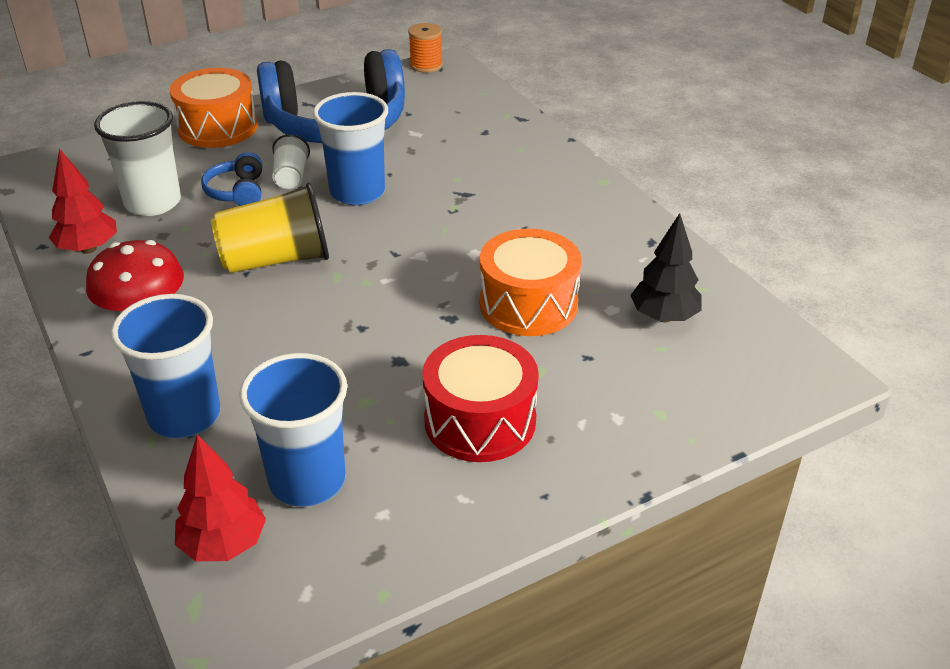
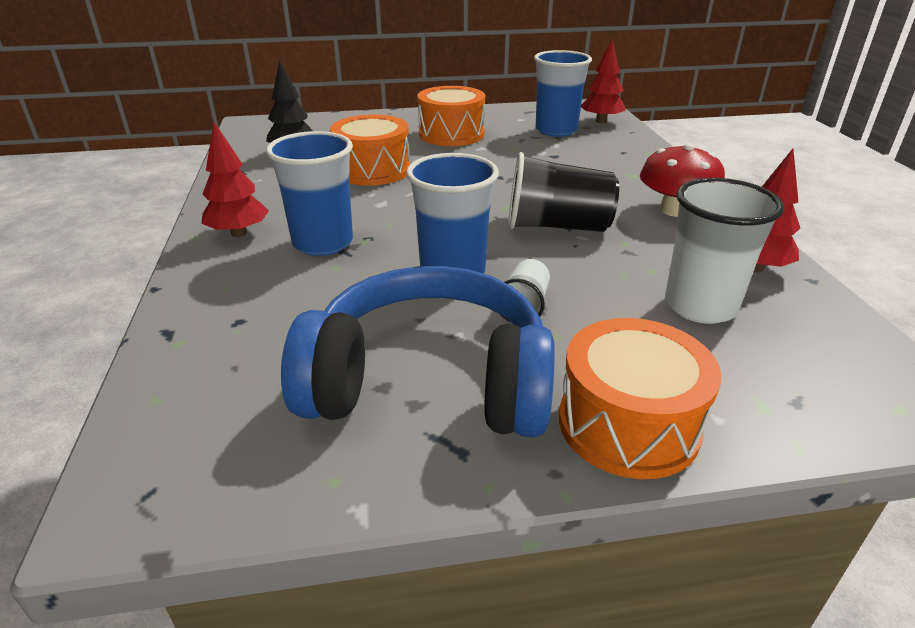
camera: 160 degrees left, 5 degrees down
(184, 416) = (628, 158): blue cup -> blue cup (323, 243)
(238, 192) = (593, 300): blue headphones -> none
(276, 260) = (557, 226): yellow cup -> black cup
(426, 65) = (163, 515): orange spool -> none
(480, 421) = (451, 134): red drum -> orange drum
(571, 191) = (239, 233): none -> red tree

